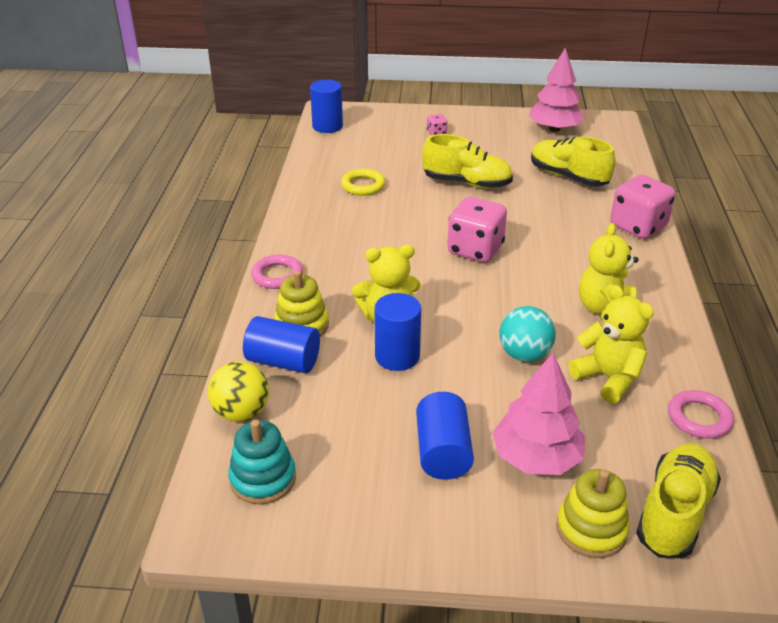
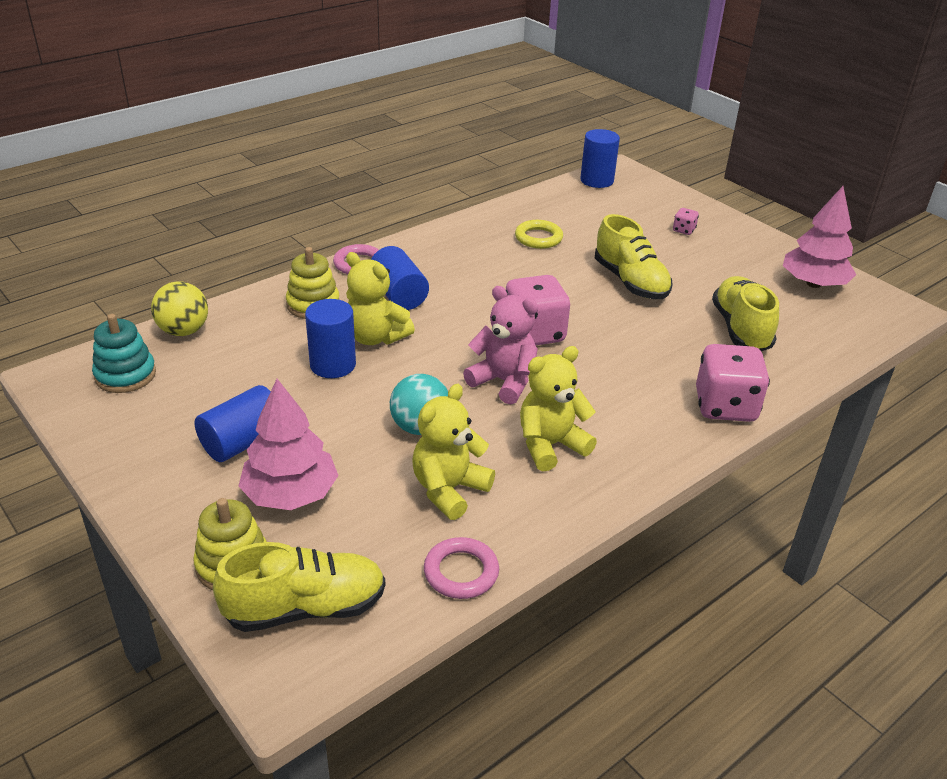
camera: 45 degrees right, 0 degrees up
(283, 361) = (261, 318): blue cylinder -> blue cylinder (398, 295)
(514, 291) = (504, 381): none -> pink teddy bear
(608, 378) = (449, 490): yellow teddy bear -> yellow teddy bear turned 150 degrees counterclockwise

